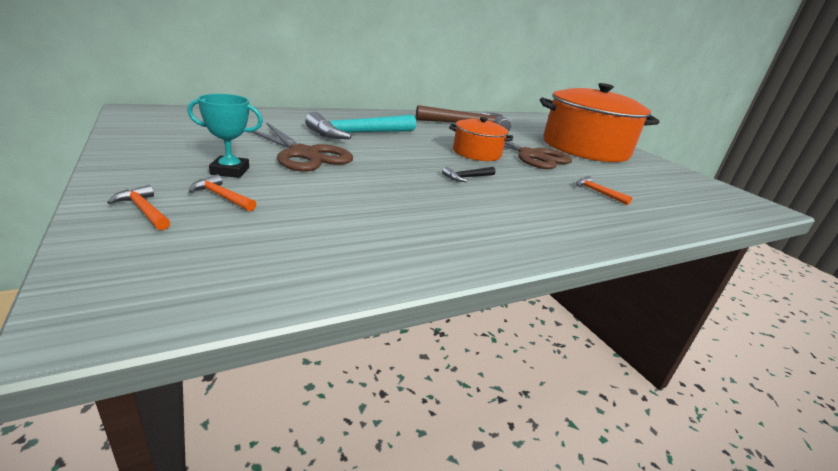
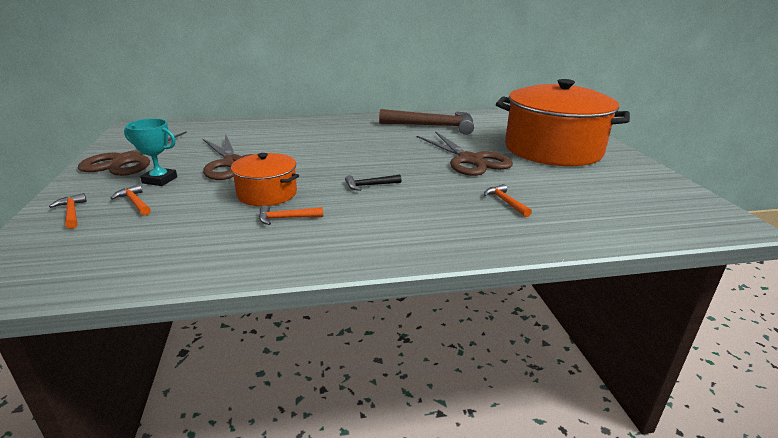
camera: 20 degrees right, 0 degrees up
(165, 148) = (128, 160): none -> brown scissors
(358, 134) = (304, 141): turquoise hammer -> none
(419, 211) = (286, 218): none -> orange hammer
(476, 153) = (409, 158): orange pot -> orange pot (267, 194)

